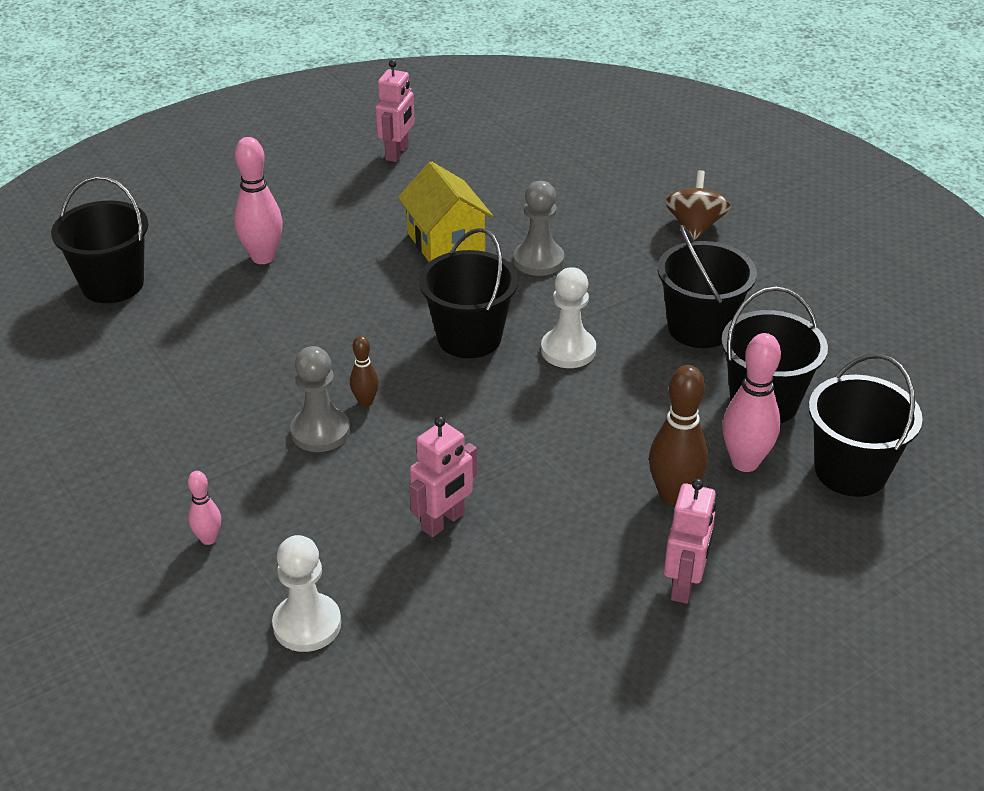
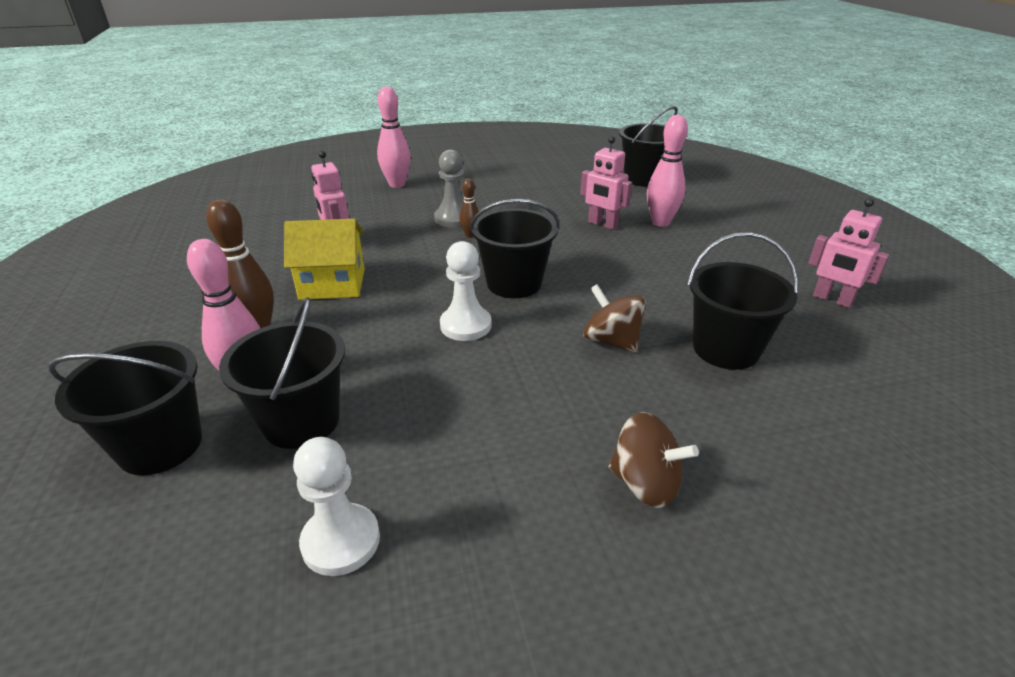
camera: 110 degrees right, 5 degrees down
(208, 539) = (397, 184): pink bowling pin -> pink bowling pin, size x1.85
(307, 624) = (312, 199): white pawn -> white pawn (341, 541)
(446, 242) = (659, 297): yellow house -> yellow house (332, 284)
(538, 260) = (611, 341): grey pawn -> brown spinning top
(684, 584) = (180, 312): pink robot -> pink robot (602, 224)
(699, 328) = (443, 416): black bucket -> black bucket (725, 349)

